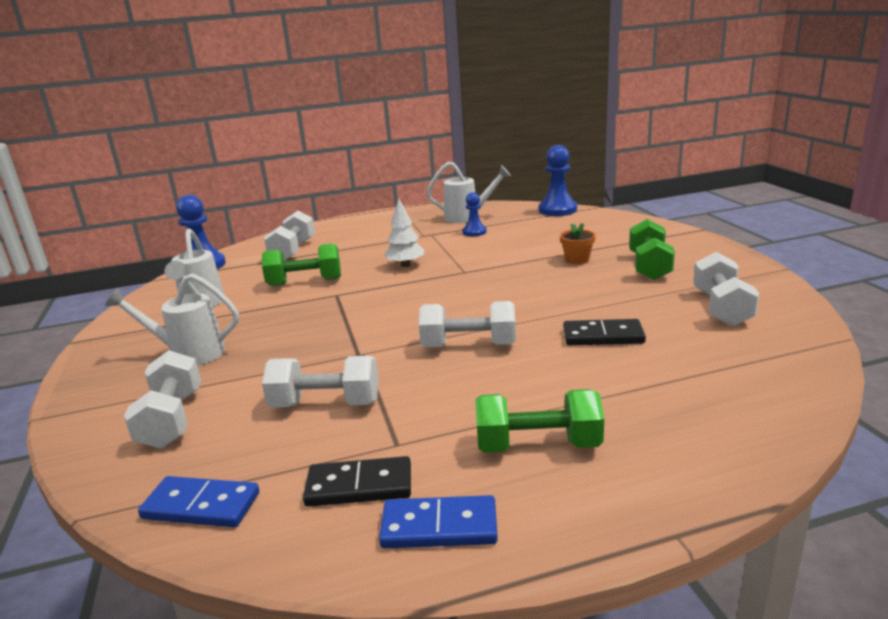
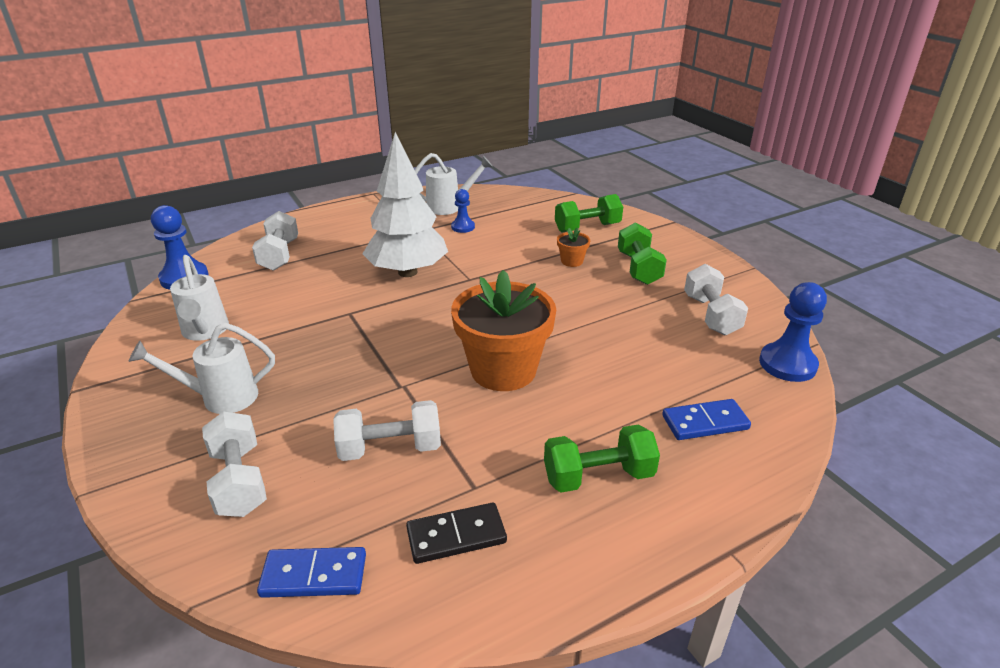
camera: 15 degrees left, 10 degrees up
(305, 282) = (309, 298): green dumbbell -> green dumbbell (587, 228)
(405, 265) = (407, 272): white tree -> white tree, size x2.06
(439, 526) = (541, 568): blue domino -> blue domino (705, 422)
(469, 345) = (503, 370): white dumbbell -> orange flower pot
(557, 210) = (535, 197): blue pawn -> blue pawn (787, 364)
(603, 336) = (620, 352): black domino -> none

